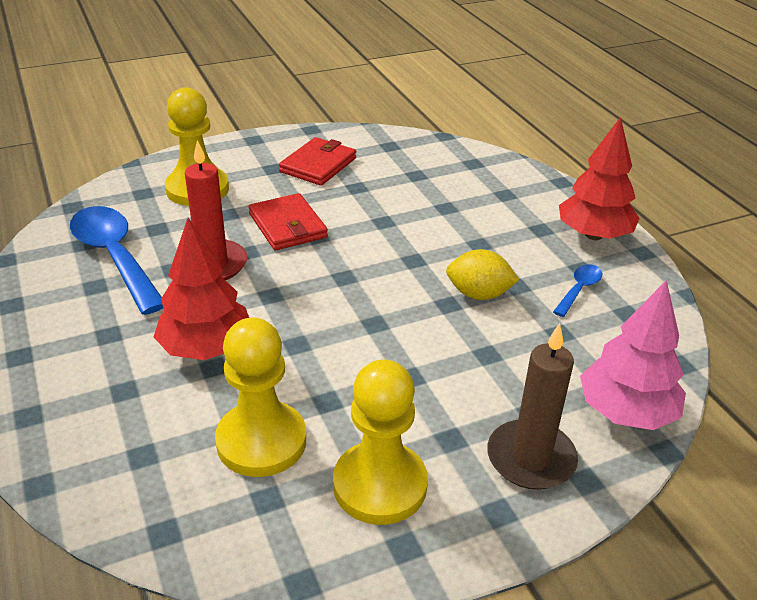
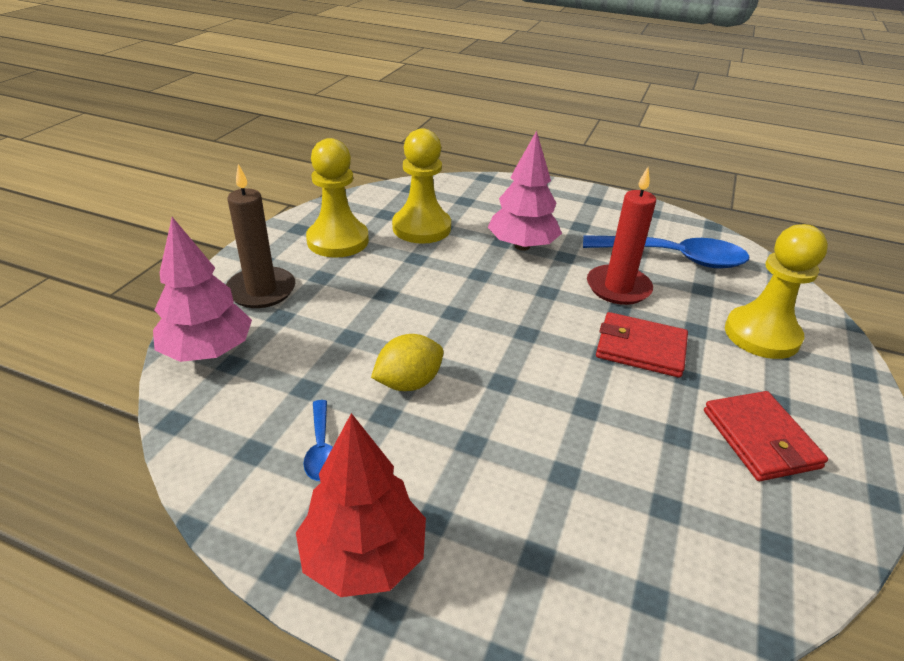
camera: 135 degrees right, 0 degrees up
(206, 348) = (522, 246): red tree -> pink tree

